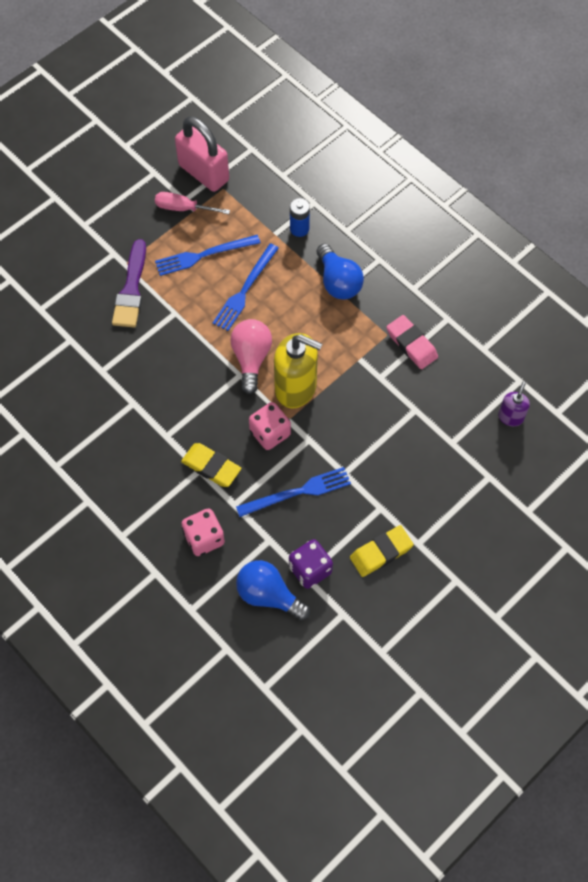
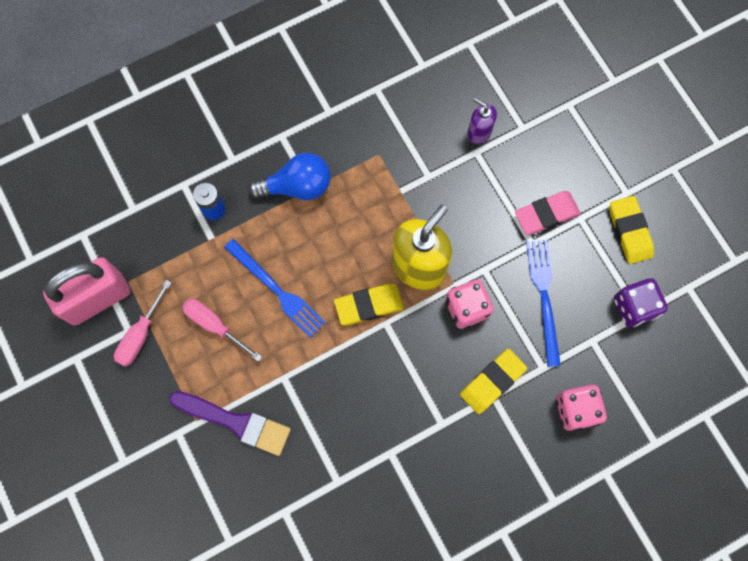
camera: 75 degrees left, 10 degrees up
(204, 255) = (215, 326): blue fork -> pink screwdriver
(251, 358) = (369, 305): pink light bulb -> yellow eraser
(269, 595) = (654, 356): blue light bulb -> none
(411, 344) = (397, 133): pink eraser -> pink eraser (546, 214)
(510, 417) = (507, 64): purple soap dispenser -> purple soap dispenser (479, 132)

